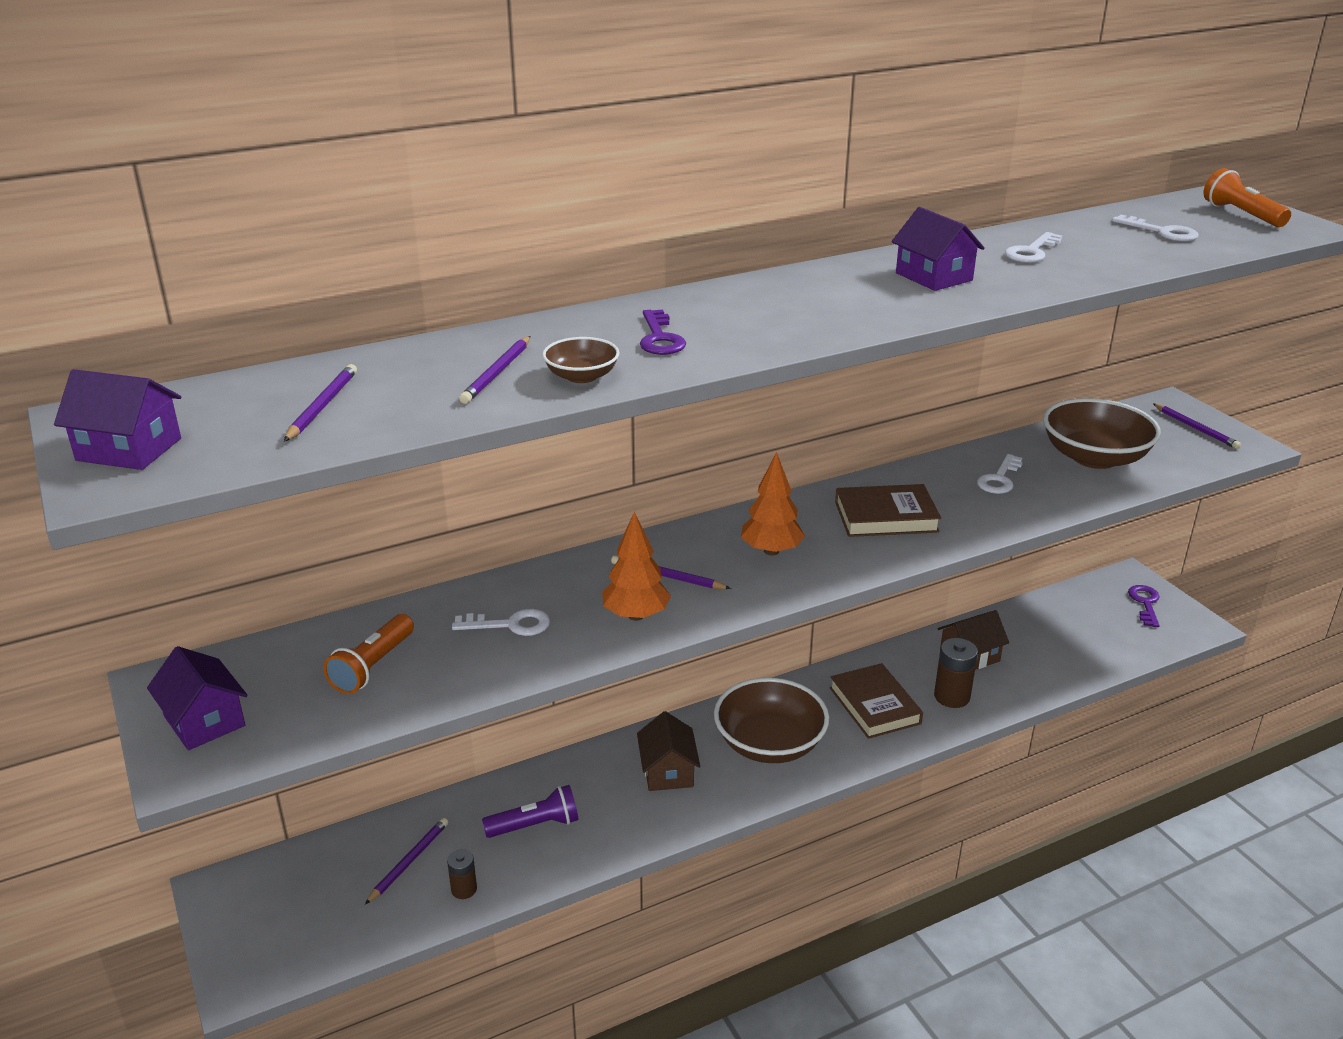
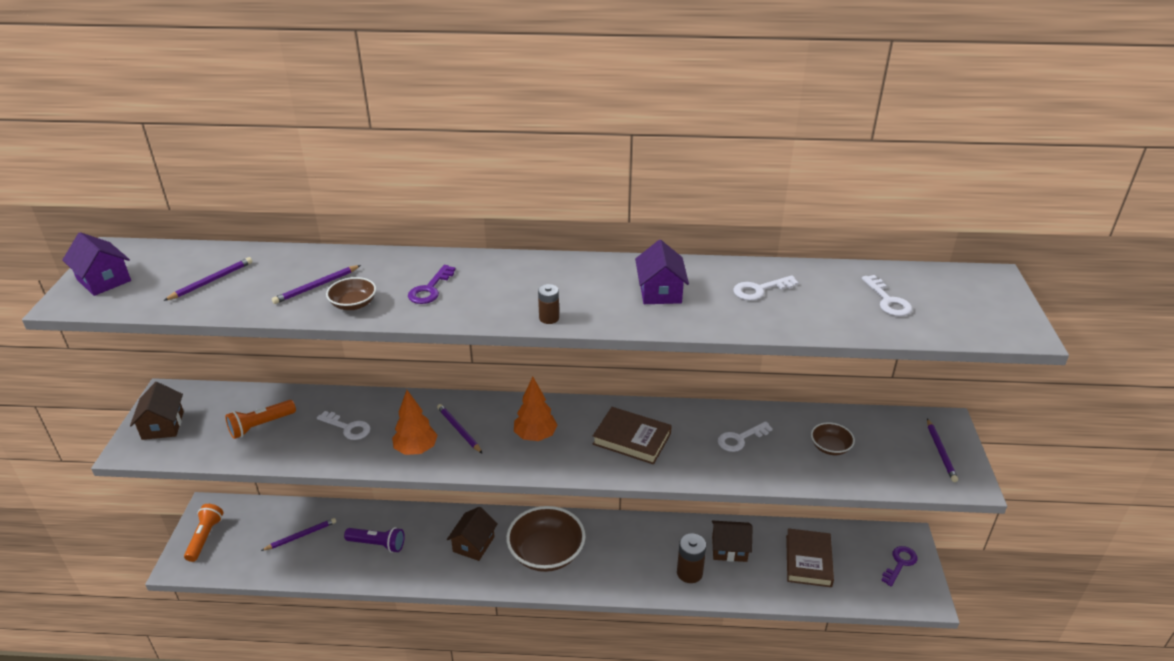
camera: 30 degrees right, 5 degrees up
(204, 721) = (163, 425): purple house -> brown house
(464, 889) = (313, 565): brown battery -> brown battery (549, 318)
(874, 705) = (633, 556): brown book -> brown book (808, 560)
(1094, 457) = (830, 447): brown bowl -> brown bowl, size x0.48
(1241, 214) = (982, 302): orange flashlight -> orange flashlight (205, 537)

